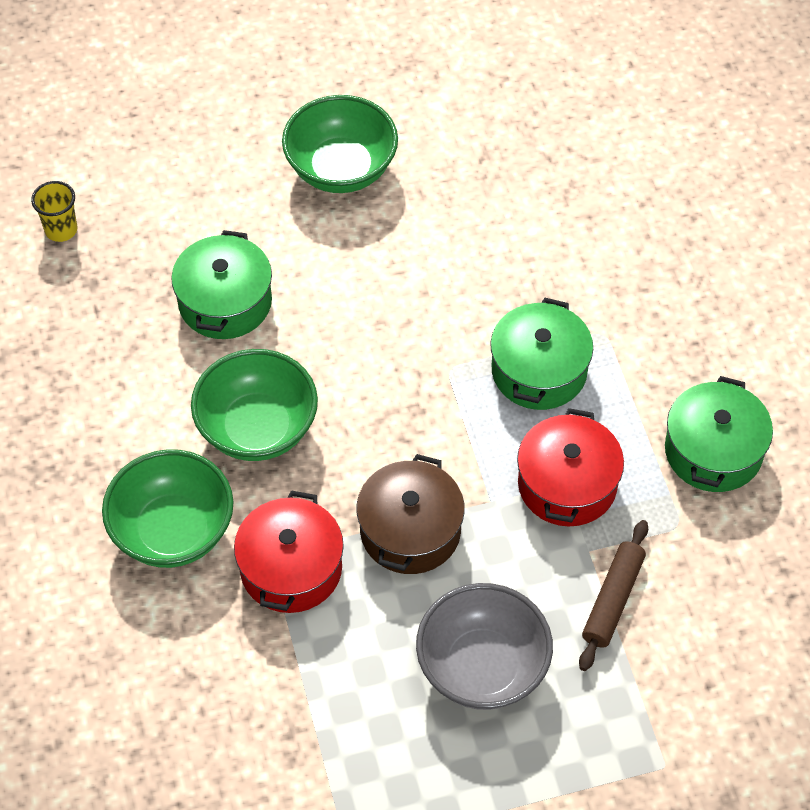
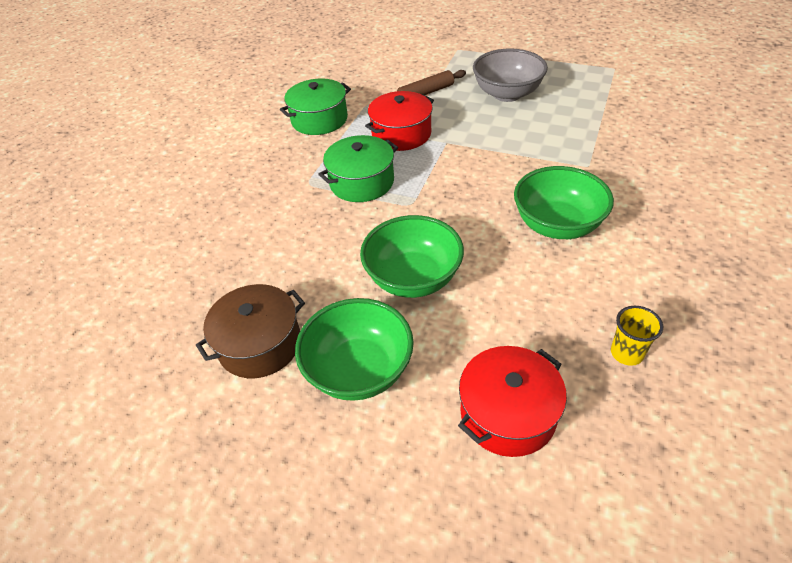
camera: 140 degrees left, 10 degrees down
(61, 230) = (654, 458): yellow cup -> yellow cup (626, 353)
(173, 531) = (645, 197): green bowl -> green bowl (413, 278)
(225, 302) = (530, 313): green pot -> none
(291, 568) = (579, 157): red pot -> red pot (508, 413)
(410, 531) = (500, 147): brown pot -> brown pot (260, 344)

